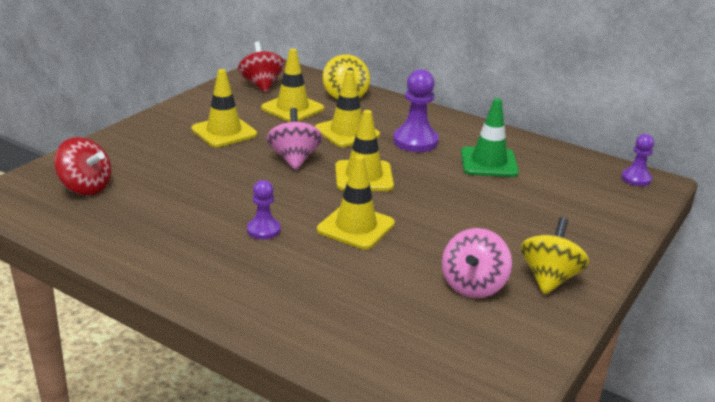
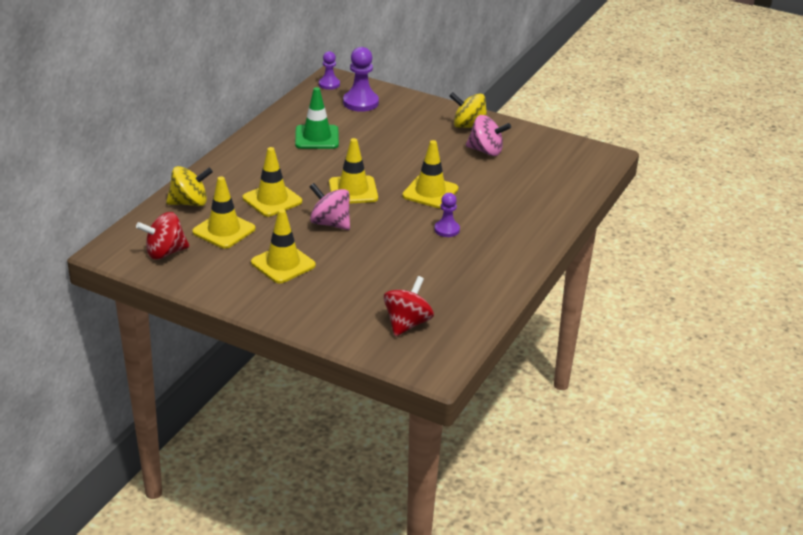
camera: 95 degrees left, 5 degrees up
(294, 159) = (330, 223): pink spinning top -> pink spinning top turned 45 degrees clockwise
(415, 141) = (285, 167): purple pawn -> purple pawn (360, 102)

